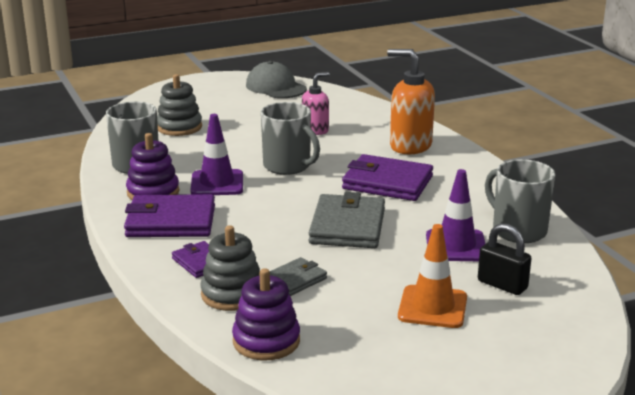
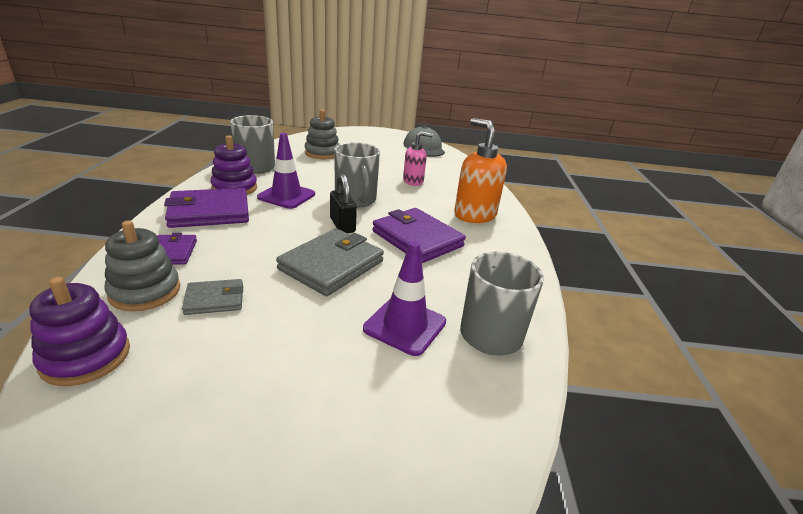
camera: 25 degrees right, 5 degrees up
(171, 221) = (209, 212): purple wallet -> purple wallet turned 45 degrees counterclockwise
(432, 307) = (290, 393): orange traffic cone -> none
(502, 285) = (399, 398): black padlock -> black padlock (342, 225)

